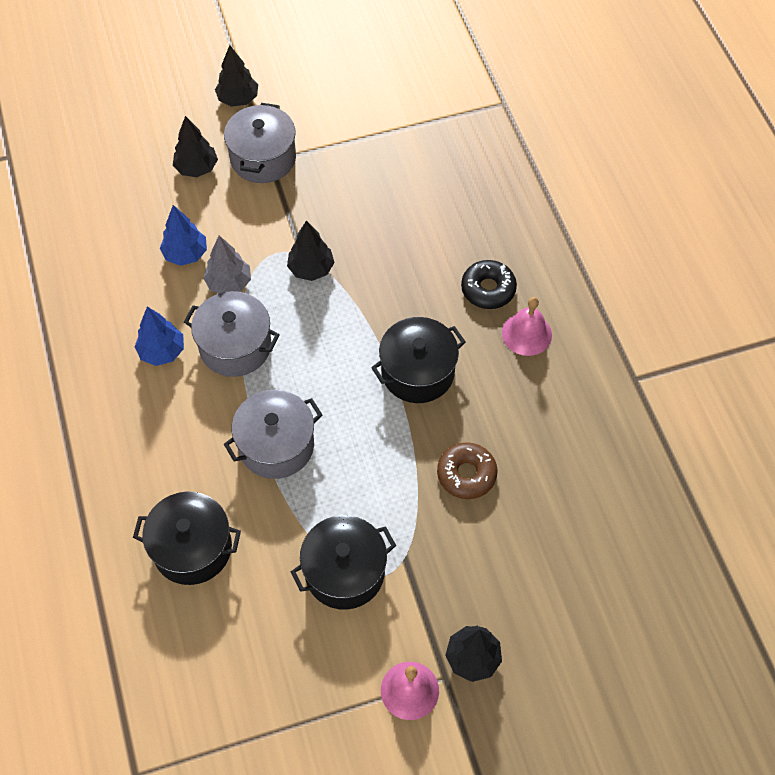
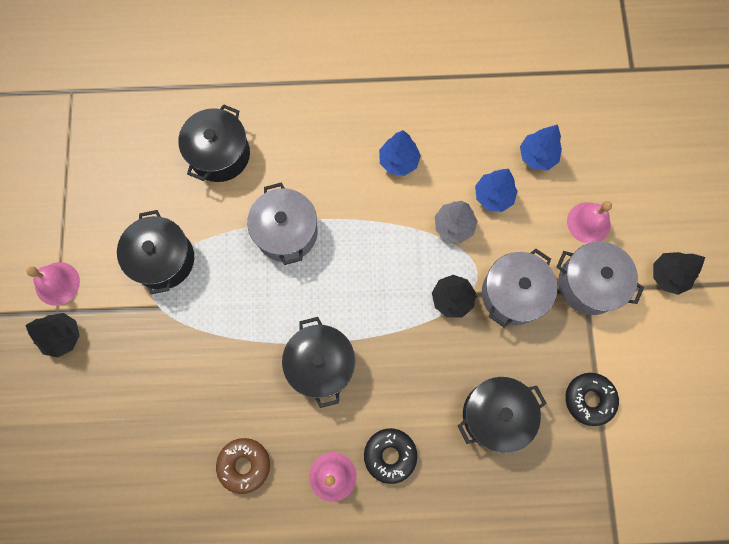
camera: 105 degrees right, 15 degrees up
(129, 223) = (537, 156): none -> blue tree
(197, 168) = (588, 222): black tree -> pink bell
(235, 346) = (388, 219): grey pot -> grey pot (513, 294)
(379, 141) = (589, 399): none -> black donut
(418, 211) = (495, 415): none -> black pot
(466, 474) = (213, 378): brown donut -> brown donut (244, 465)

